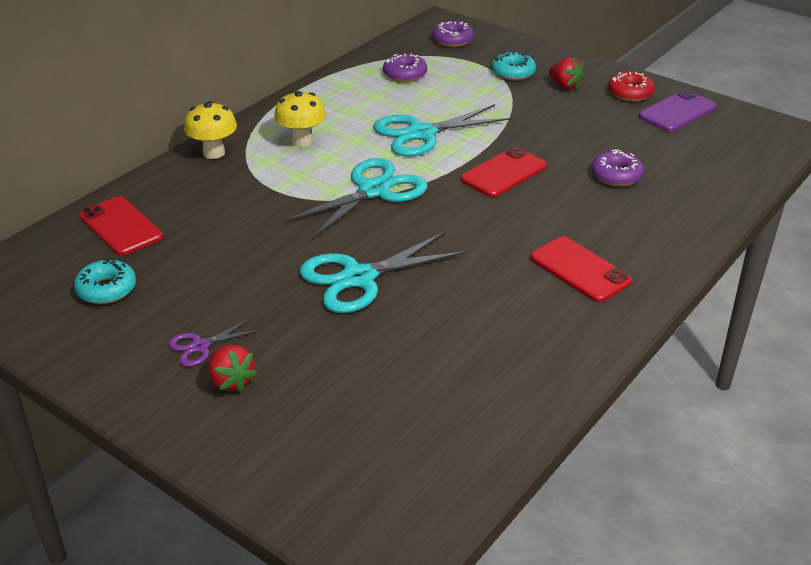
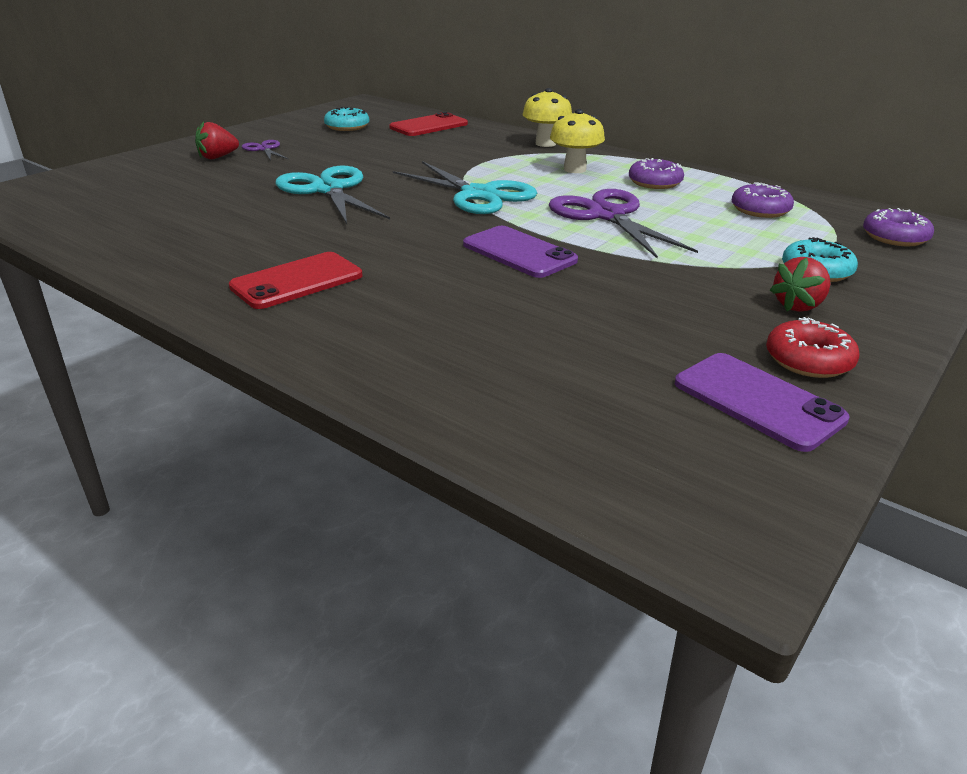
camera: 90 degrees right, 5 degrees down
(421, 133) = (607, 215): turquoise scissors -> purple scissors
(503, 173) = (519, 252): red phone -> purple phone
(616, 175) = (517, 322): purple donut -> purple donut (655, 182)

